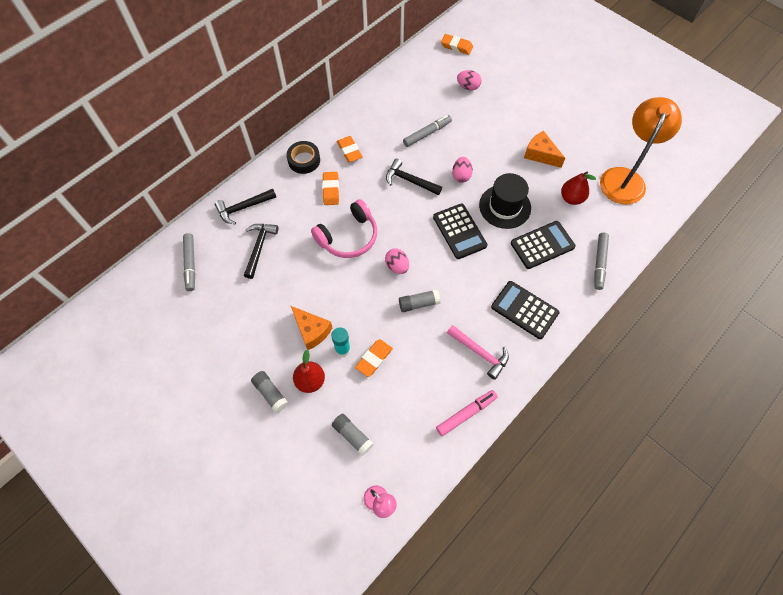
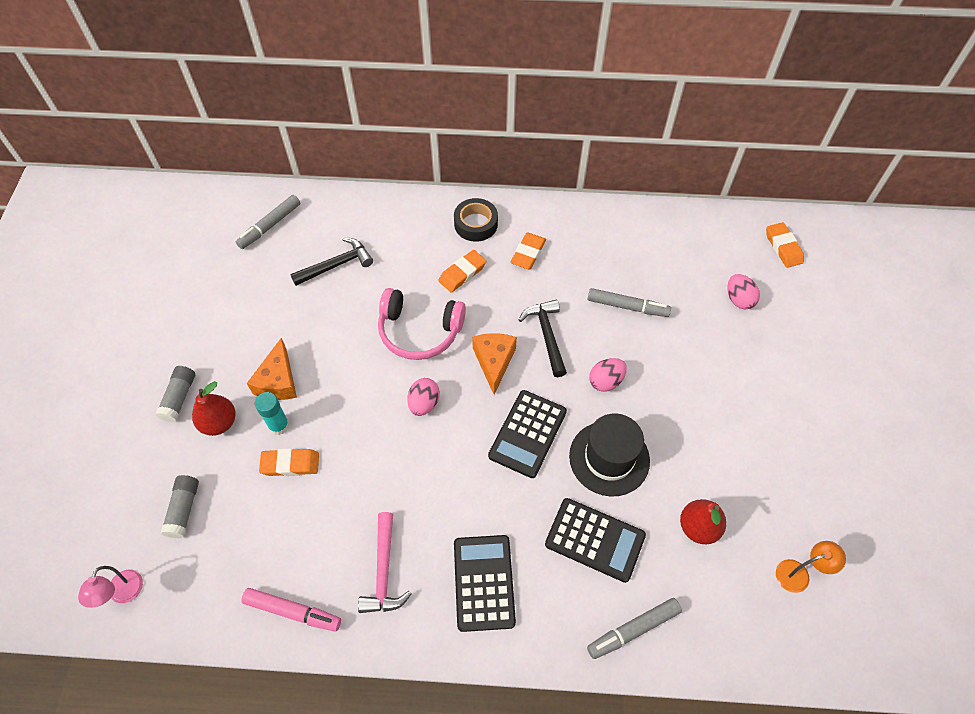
camera: 50 degrees right, 5 degrees down
(243, 208) = (370, 218): black hammer -> none
(418, 303) = (395, 459): grey glue stick -> none
(540, 154) = (726, 445): orange cheese -> orange cheese (494, 362)
(625, 178) = (799, 574): orange lamp -> orange lamp, size x0.43

